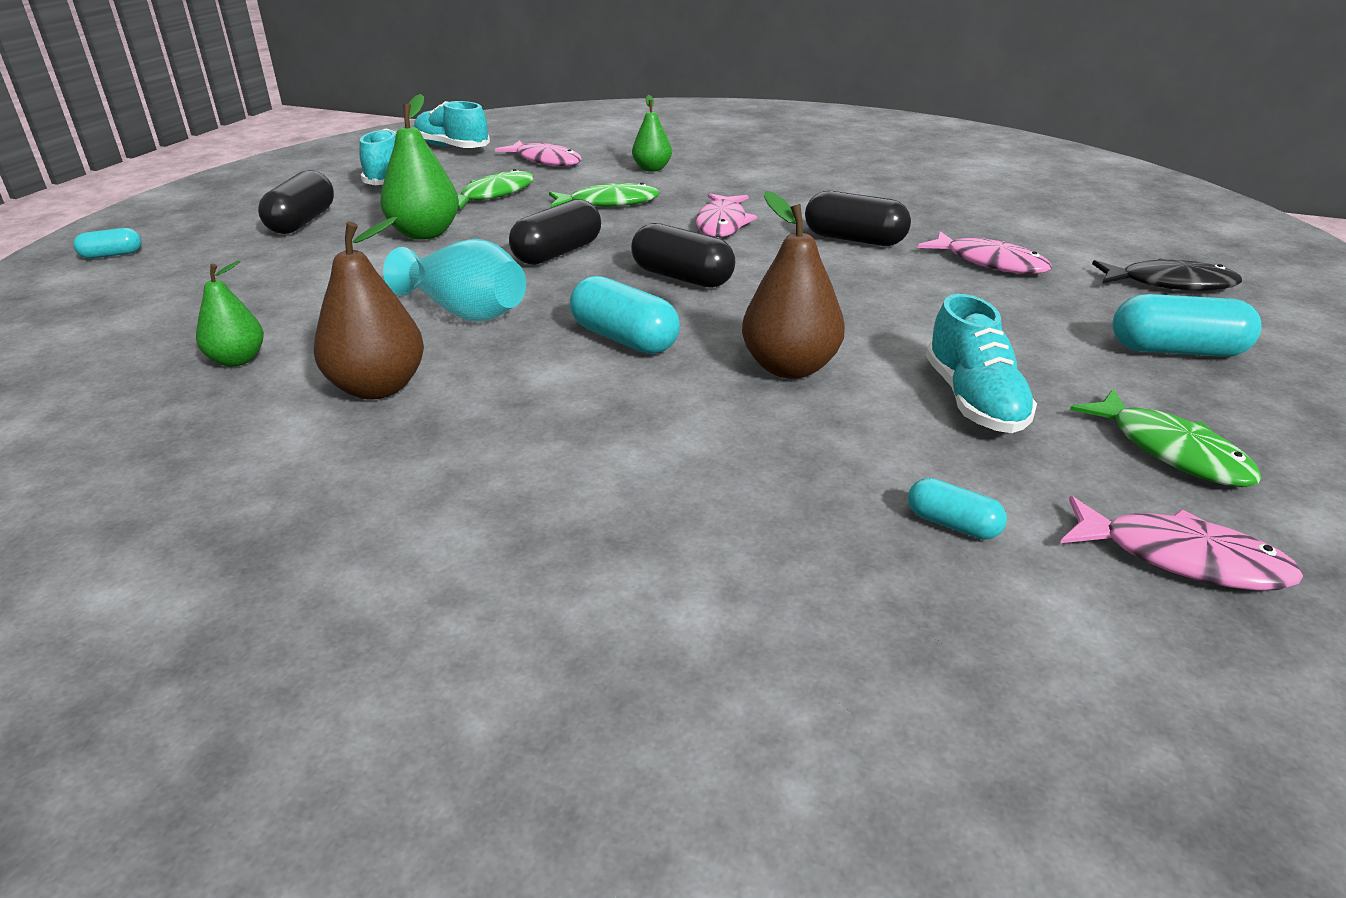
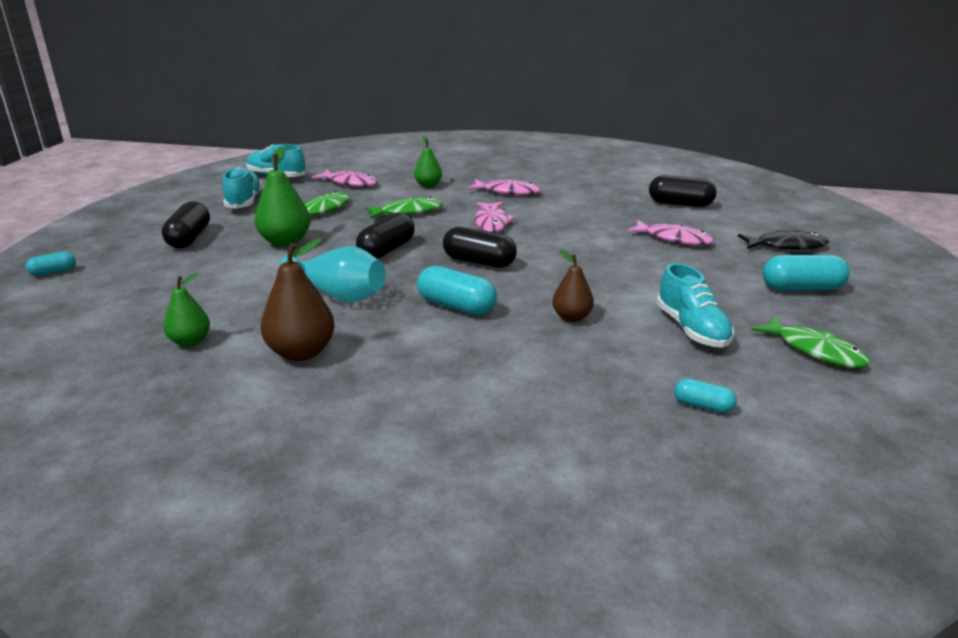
camera: 10 degrees left, 5 degrees down
(790, 367) = (571, 317): brown pear -> brown pear, size x0.63
(854, 239) = (583, 228): black capsule -> black capsule (680, 204)
(1182, 558) = (837, 412): pink fish -> pink fish (508, 192)

